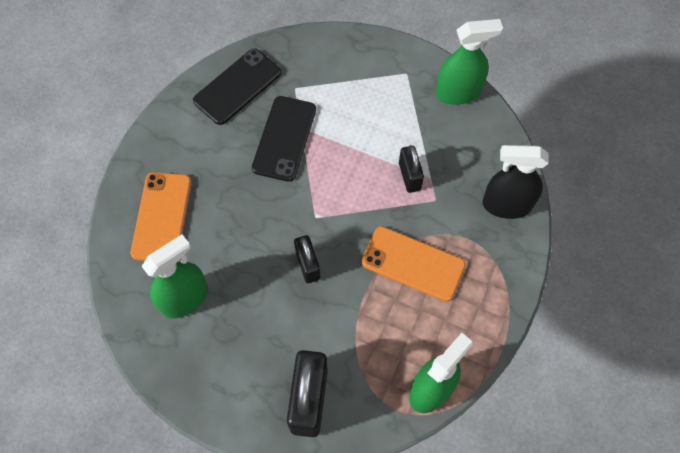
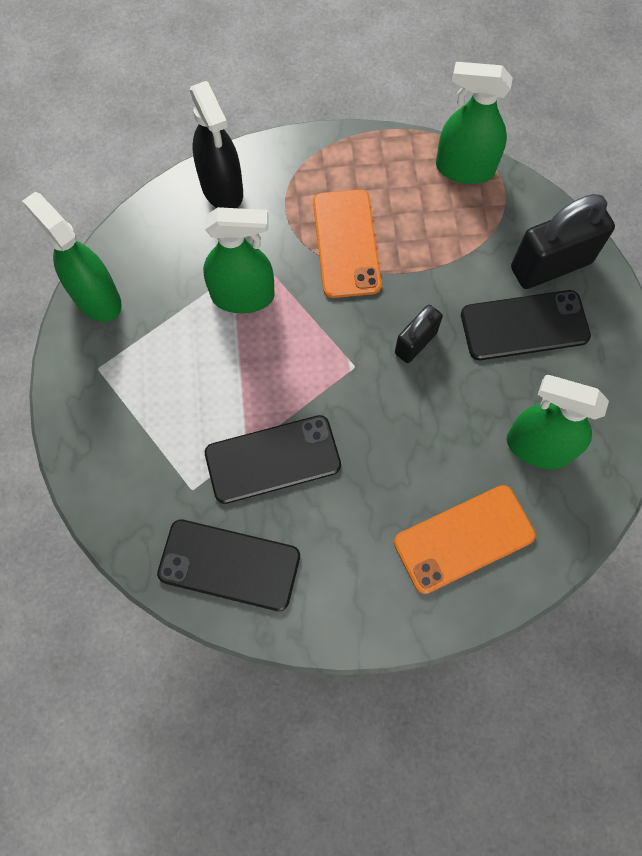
camera: 120 degrees left, 5 degrees up
(274, 347) = (524, 325): none -> black phone
(409, 176) = (243, 296): black padlock -> green spray bottle

